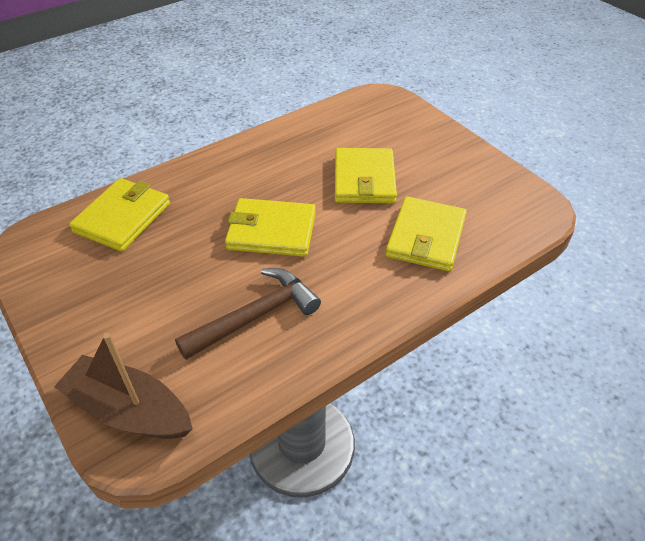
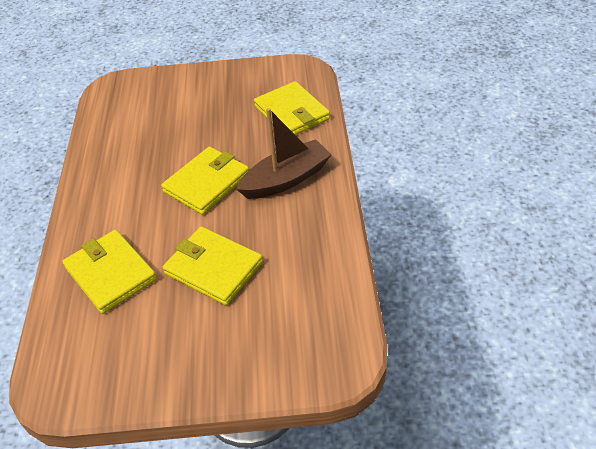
camera: 125 degrees right, 0 degrees up
(129, 410) = (132, 88): brown boat -> brown boat (286, 179)
(255, 316) = (140, 149): brown hammer -> none

